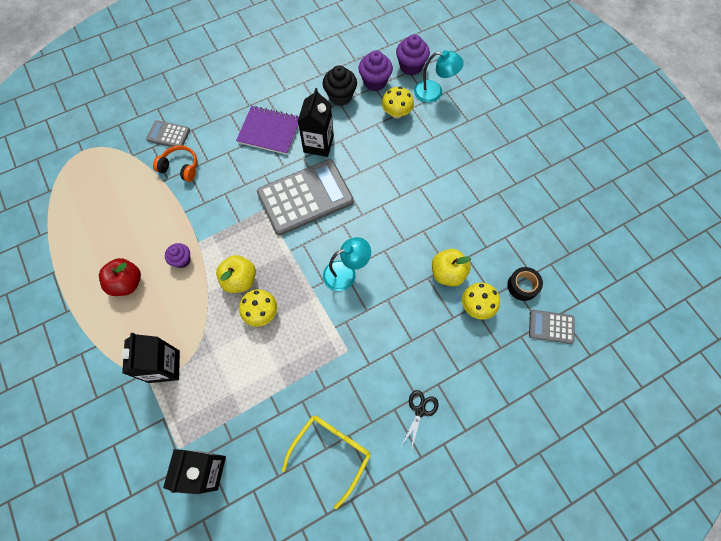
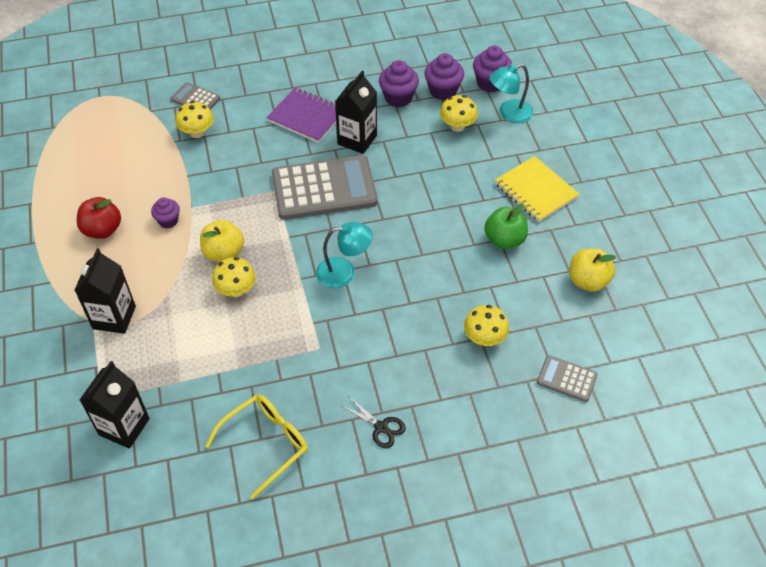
camera: 15 degrees right, 15 degrees down
(180, 167) = (197, 132): orange headphones -> yellow mushroom
(340, 96) = (398, 98): black cupcake -> purple cupcake
(420, 411) = (381, 427): black scissors -> black scissors turned 90 degrees clockwise
(434, 92) = (509, 113): turquoise lamp -> turquoise lamp turned 135 degrees clockwise
(447, 273) = (461, 298): yellow apple -> yellow apple (588, 281)
(465, 211) = (504, 240): none -> green apple
(476, 159) = (536, 190): none -> yellow notebook
(522, 286) = (546, 330): black tape -> none

